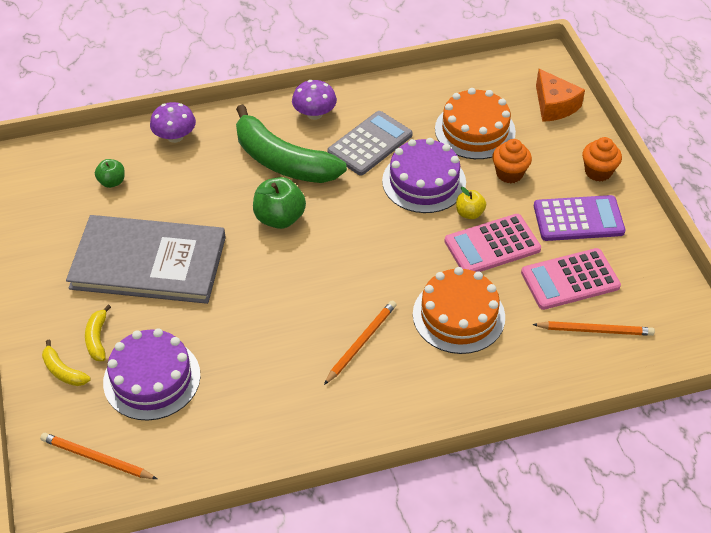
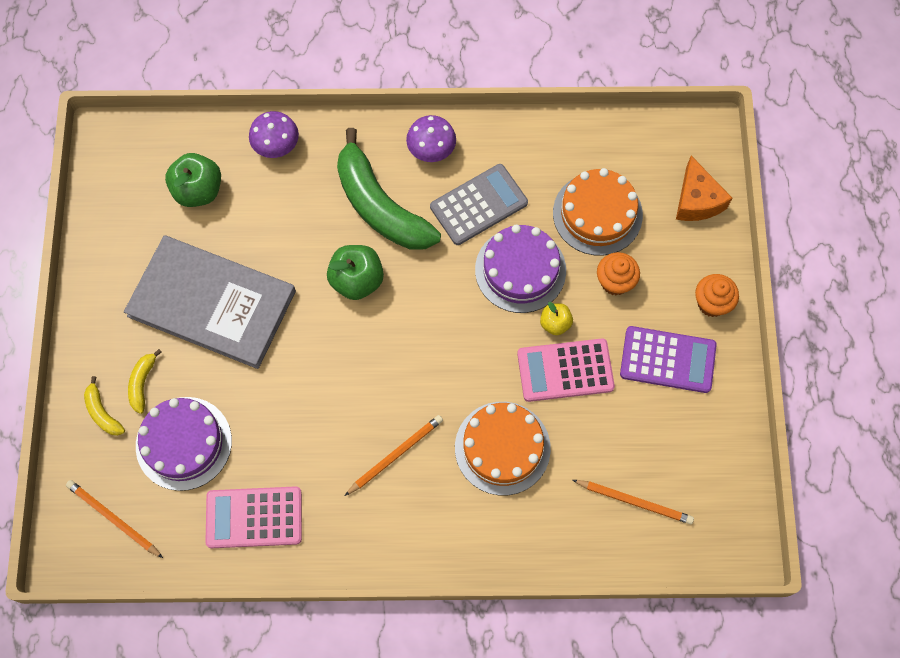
camera: 15 degrees right, 20 degrees up
(112, 182) = (198, 190): green apple -> green apple, size x1.73
(570, 279) = (631, 433): pink calculator -> pink calculator (254, 517)

